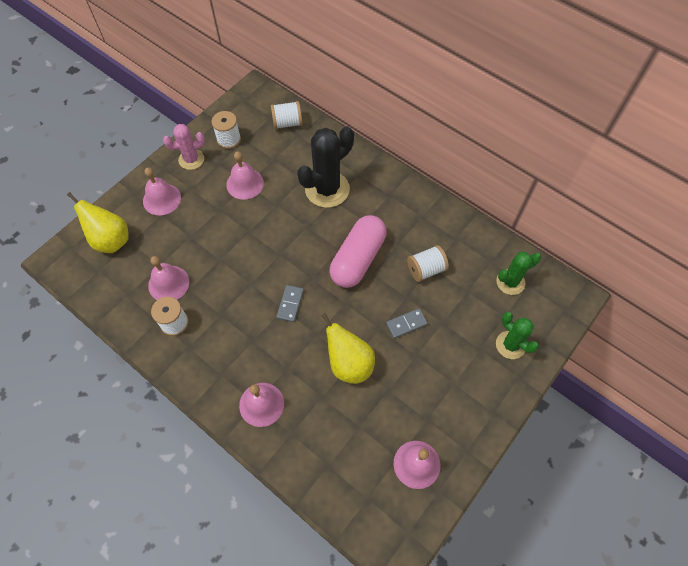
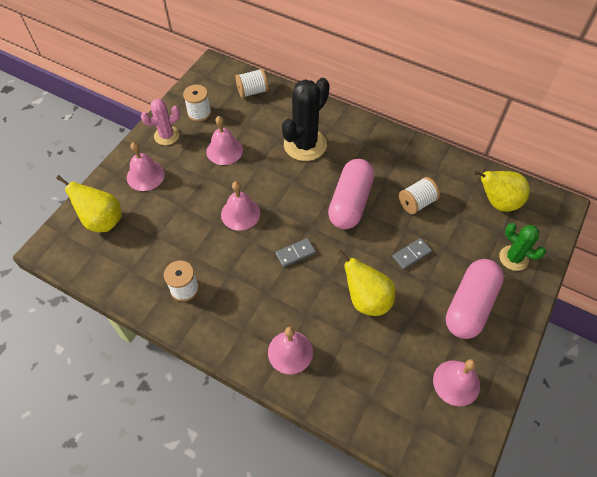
camera: 10 degrees left, 5 degrees down
(168, 283) = (170, 252): pink bell -> pink bell (240, 213)
(290, 304) = (295, 253): grey domino -> grey domino turned 60 degrees clockwise
(452, 387) = (470, 305): none -> pink capsule
(510, 282) = (497, 202): green cactus -> yellow pear

